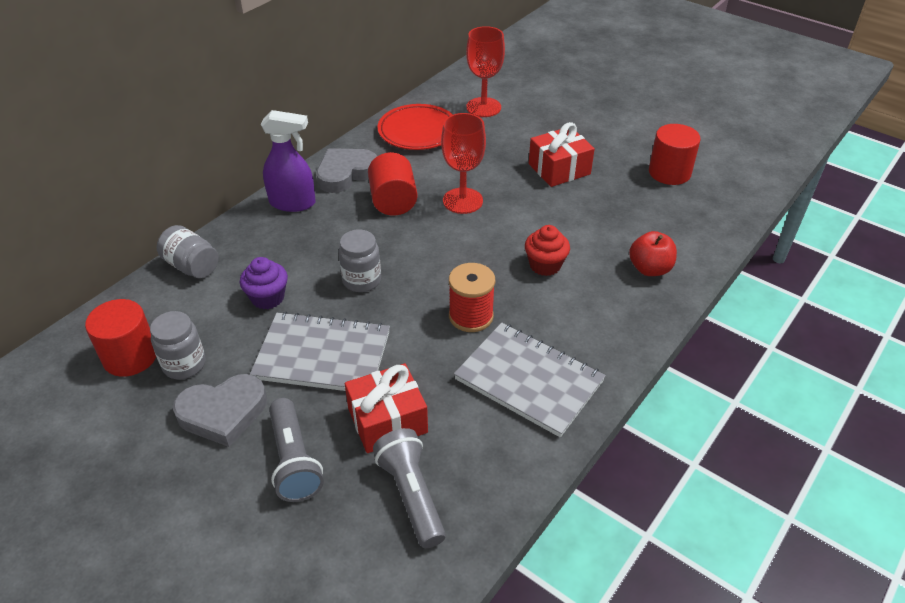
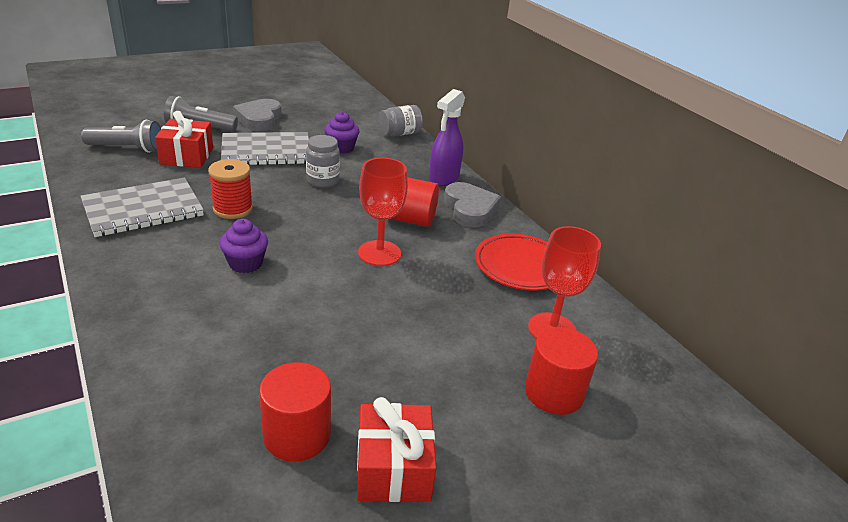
camera: 110 degrees right, 10 degrees down
(130, 356) = (334, 107): red cylinder -> red cylinder (554, 392)
(184, 364) = (310, 117): grey jar -> none
(322, 355) = (266, 151): grey notebook -> grey notebook turned 45 degrees clockwise
(545, 265) = (245, 263): red cupcake -> purple cupcake
(559, 169) = (382, 336): red gift -> red gift (393, 468)
(649, 269) = (166, 323): red apple -> none

